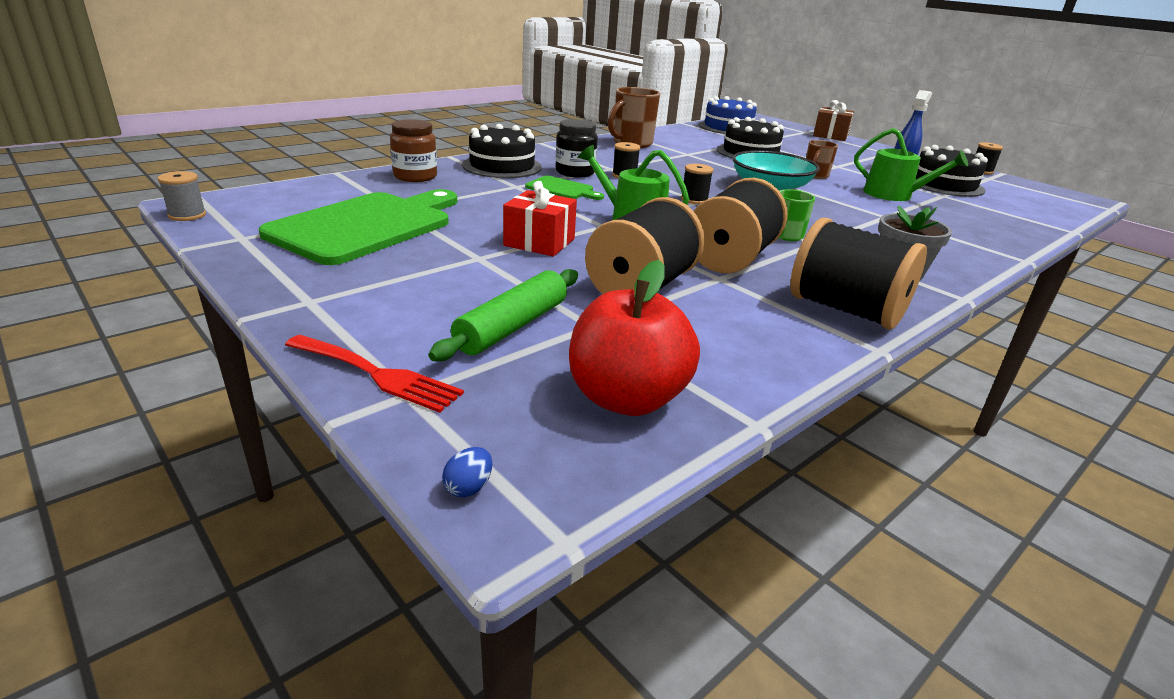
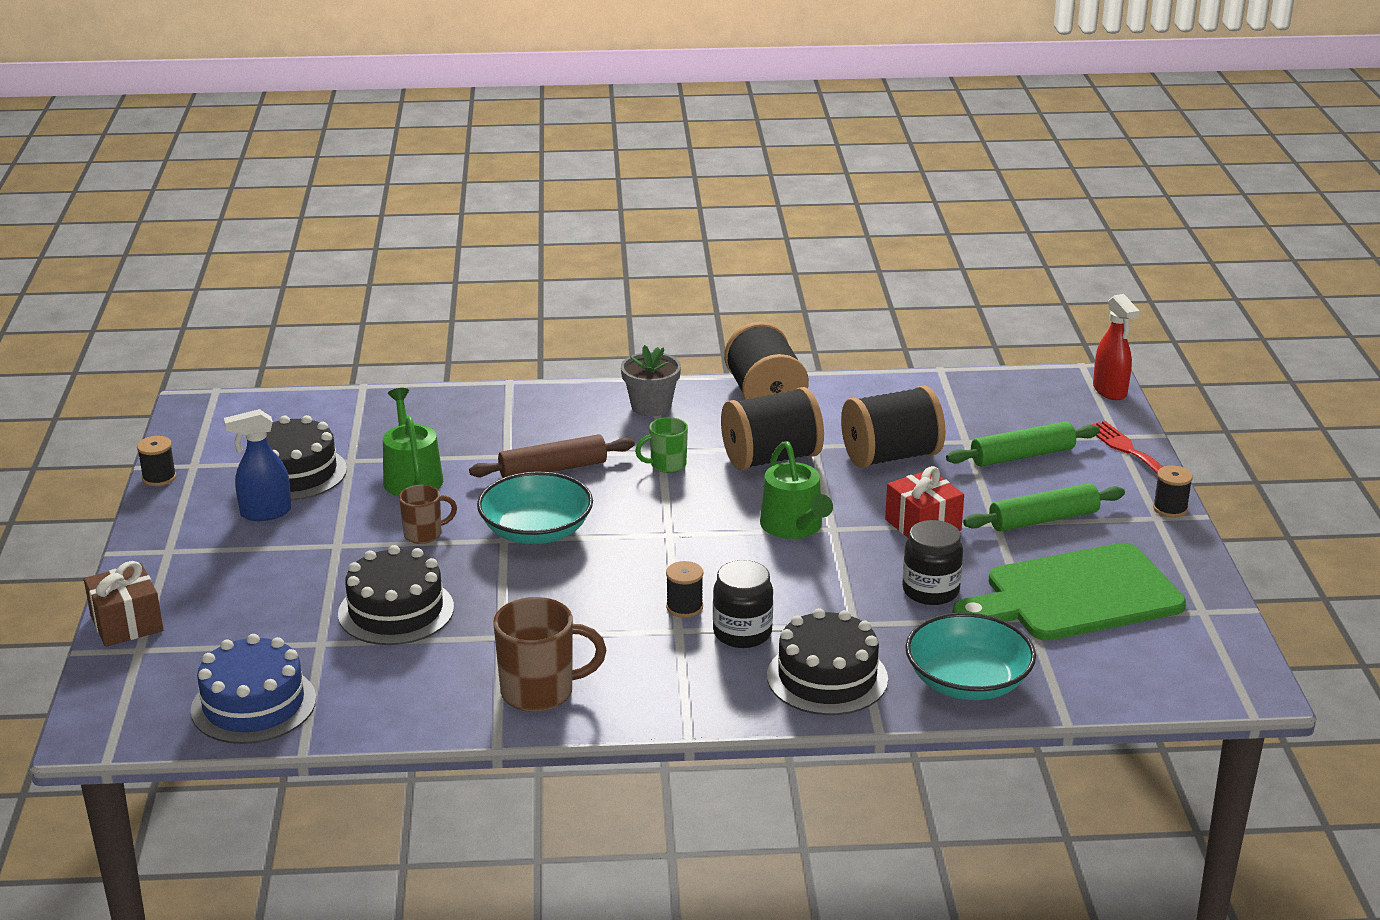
camera: 140 degrees left, 0 degrees up
(187, 215) = (1257, 666): grey spool -> none
(415, 177) = (967, 681): brown jar -> turquoise bowl
(435, 270) = (1043, 519): none -> green rolling pin
(468, 487) = (1110, 391): blue egg -> red spray bottle
(485, 208) = (930, 591): none -> black jar
(562, 189) = (803, 601): green cutting board -> none
(626, 398) = (995, 398): red apple -> none
(694, 200) = (671, 537): black spool -> black spool (1170, 508)
(842, 216) = (553, 469): none -> brown rolling pin

